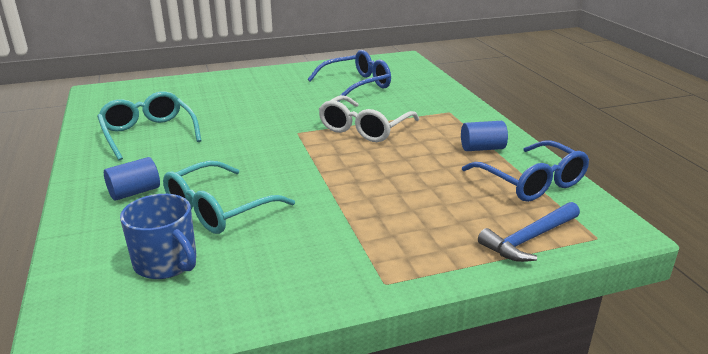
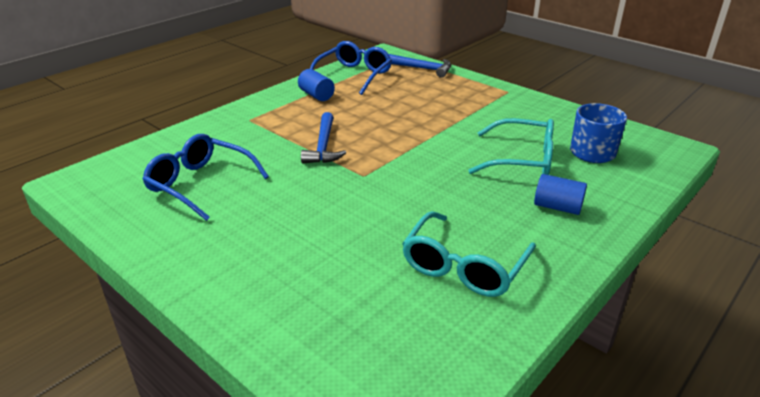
camera: 120 degrees left, 5 degrees up
(364, 129) = (323, 146): white glasses -> blue hammer

